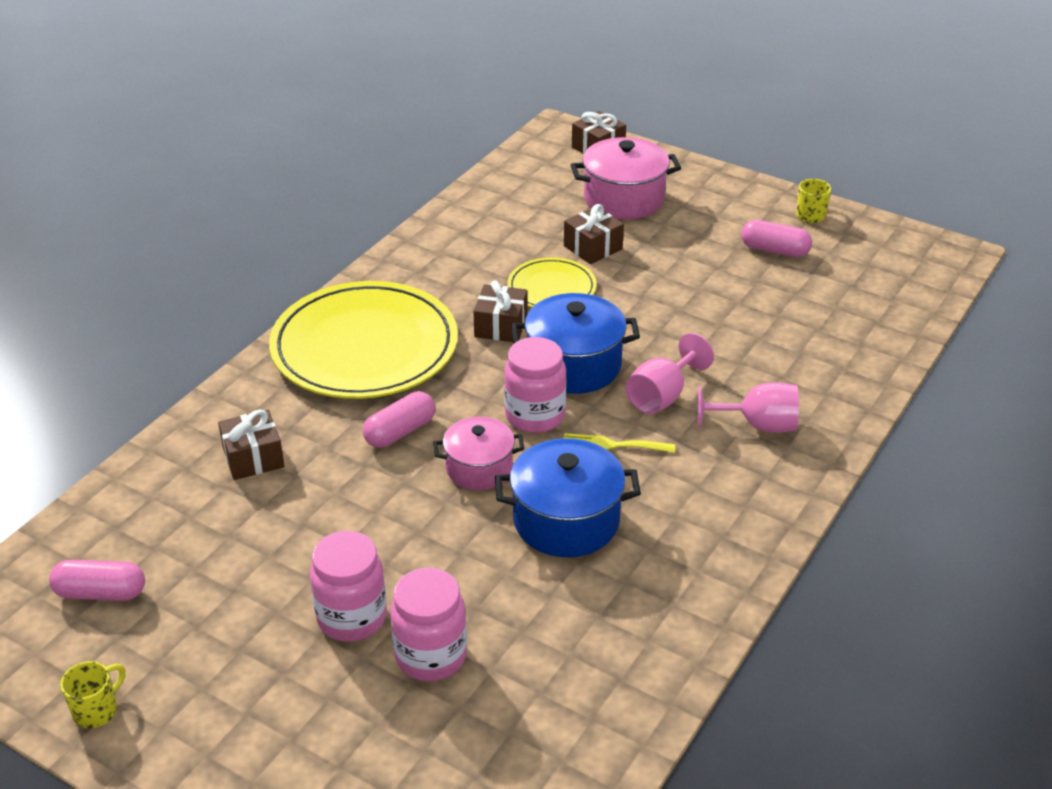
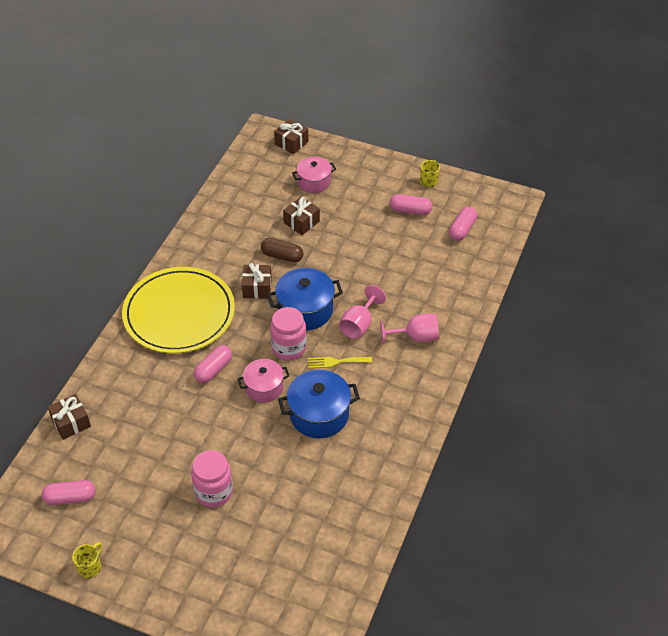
camera: 10 degrees left, 10 degrees up
(253, 458) = (133, 399): brown gift -> brown gift (71, 423)
(430, 656) = (262, 508): pink jar -> none
(551, 288) = (282, 256): yellow plate -> brown capsule
(624, 199) = (314, 182): pink pot -> pink pot, size x0.66
(858, 284) = (462, 229): none -> pink capsule

